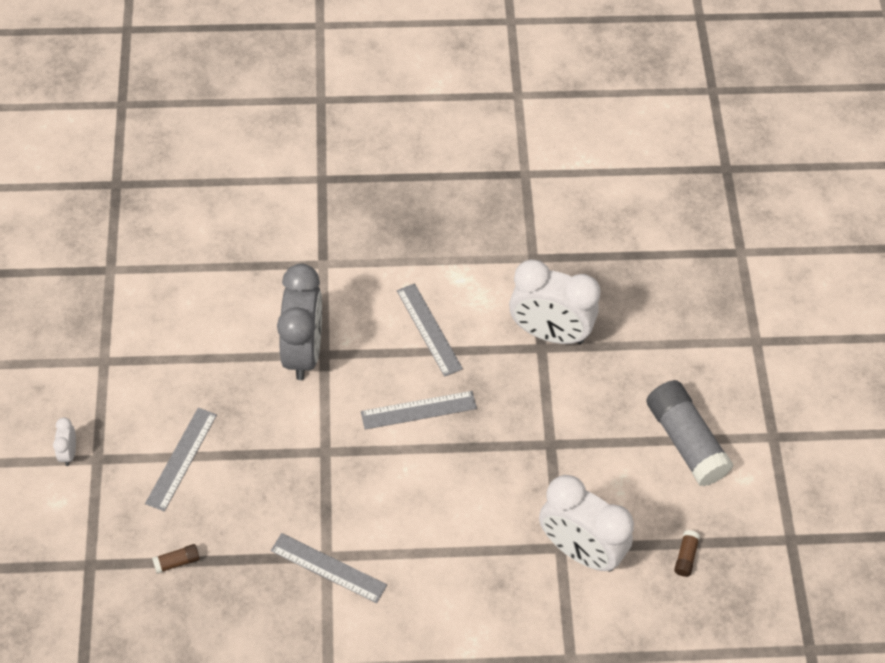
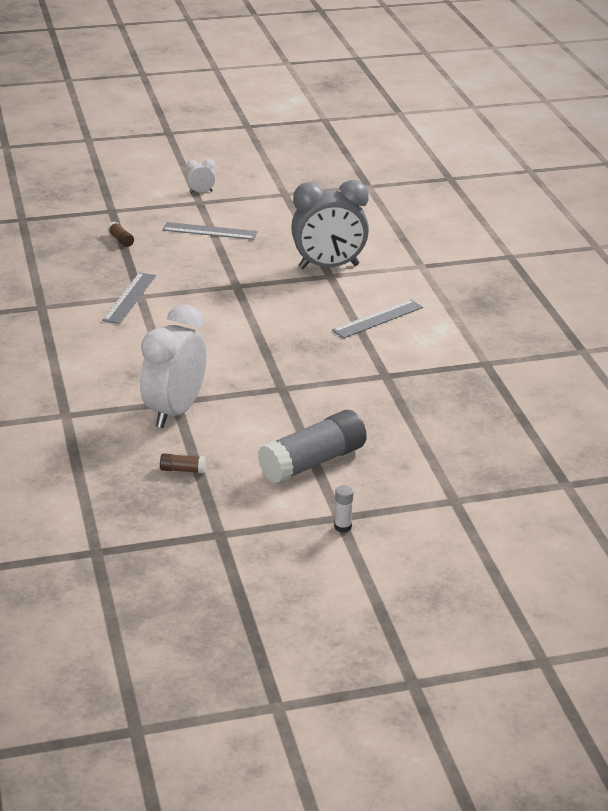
camera: 80 degrees right, 25 degrees down
(418, 410) = (292, 322): grey ruler -> none
(549, 333) = (403, 378): white clock -> none
(788, 436) = (343, 527): none -> white glue stick

